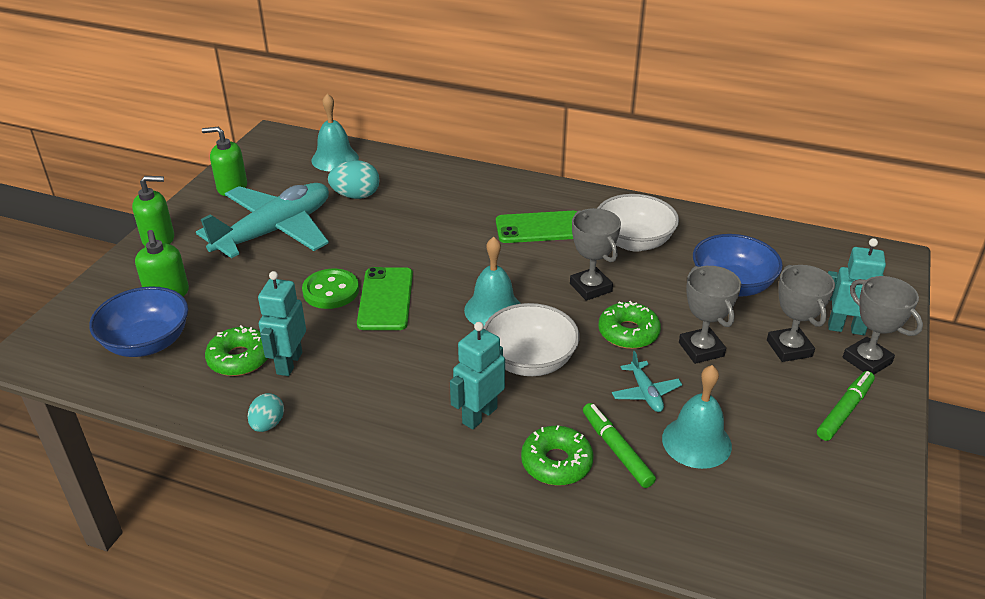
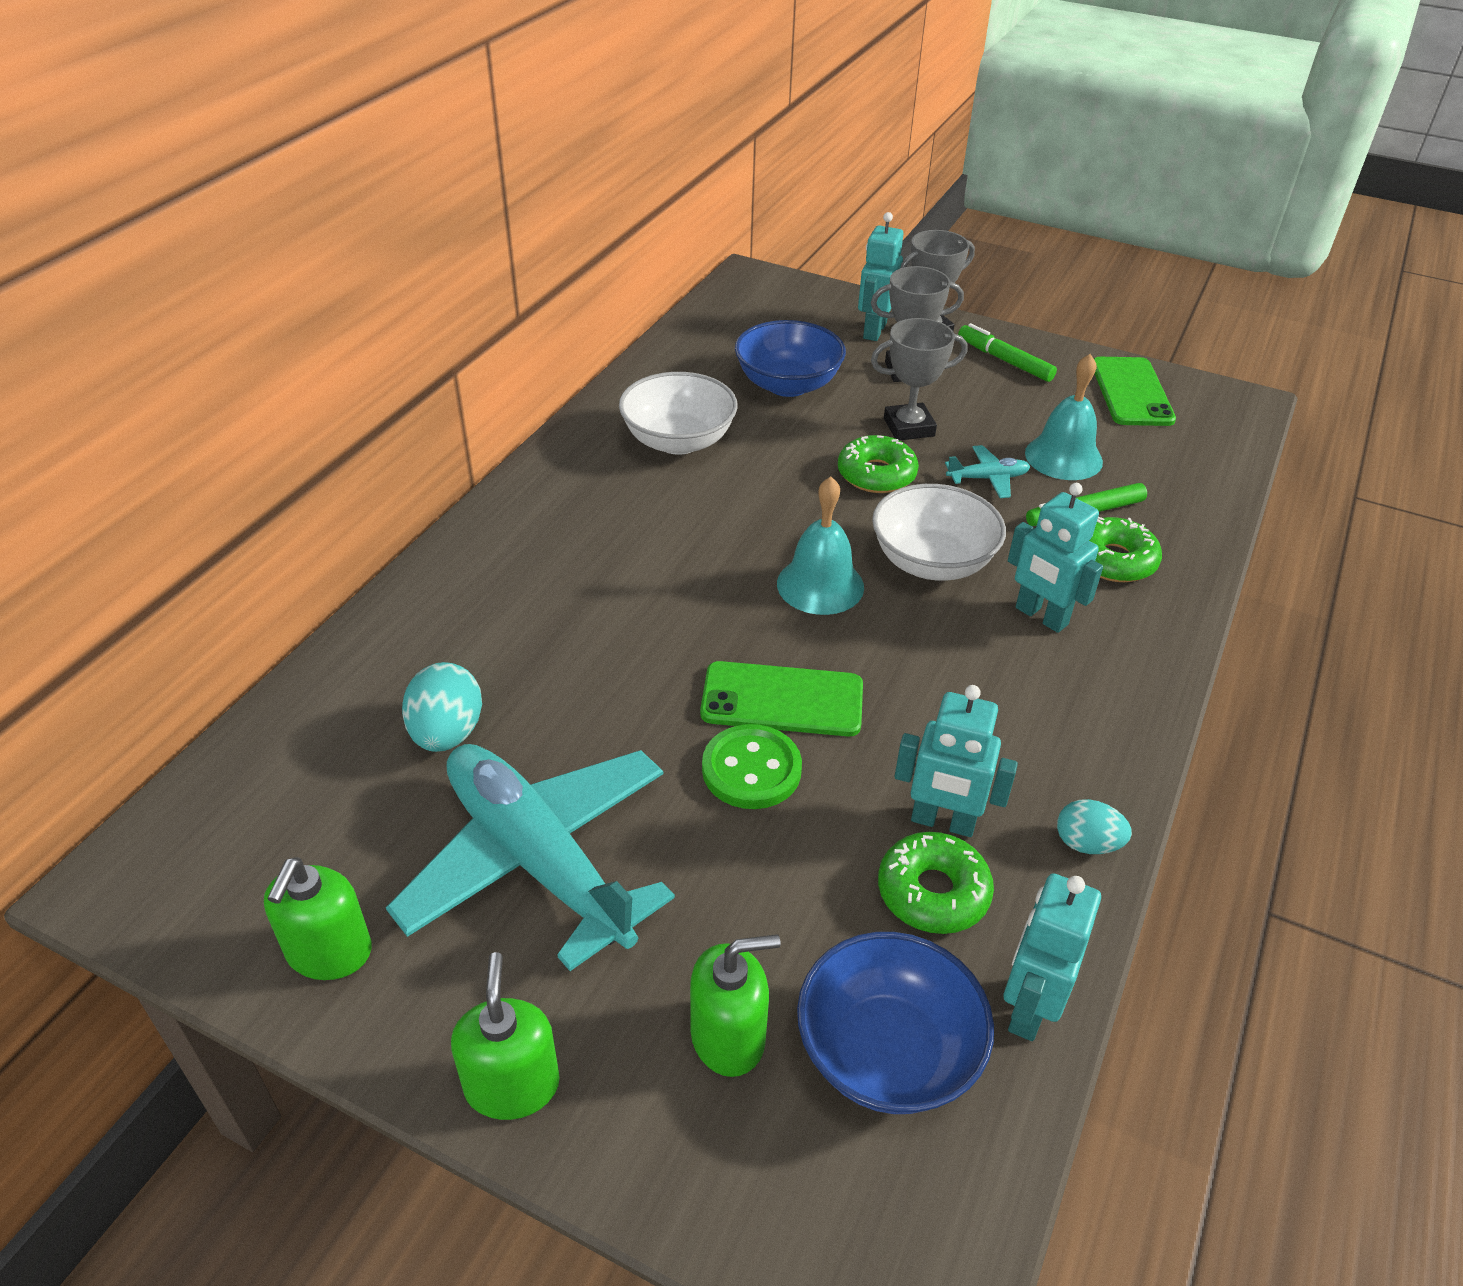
camera: 85 degrees left, 5 degrees up
(160, 393) = (1028, 1007): none -> turquoise robot
(335, 159) = (284, 766): turquoise bell -> none
(540, 228) = (621, 519): green phone -> green phone (1131, 392)
(590, 288) = (778, 491): grey trophy -> none

